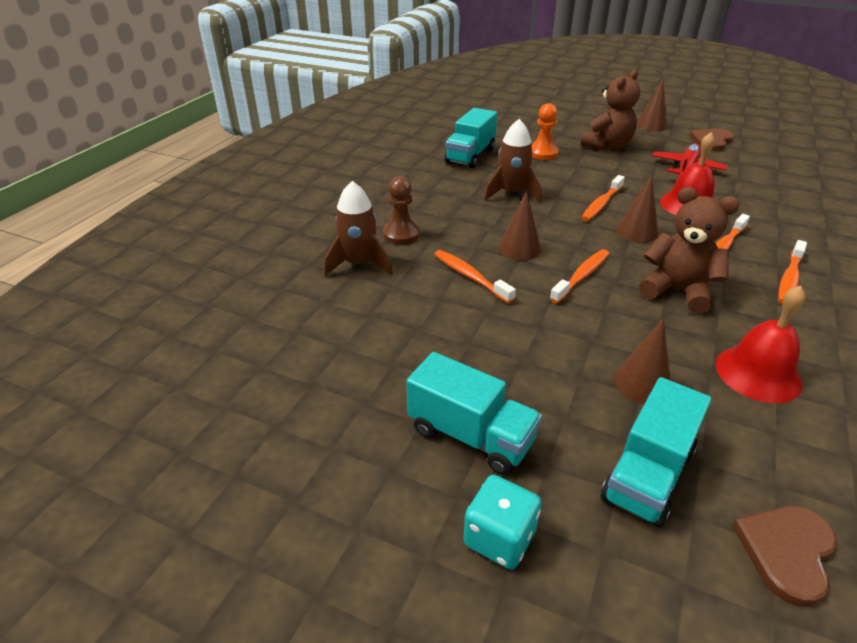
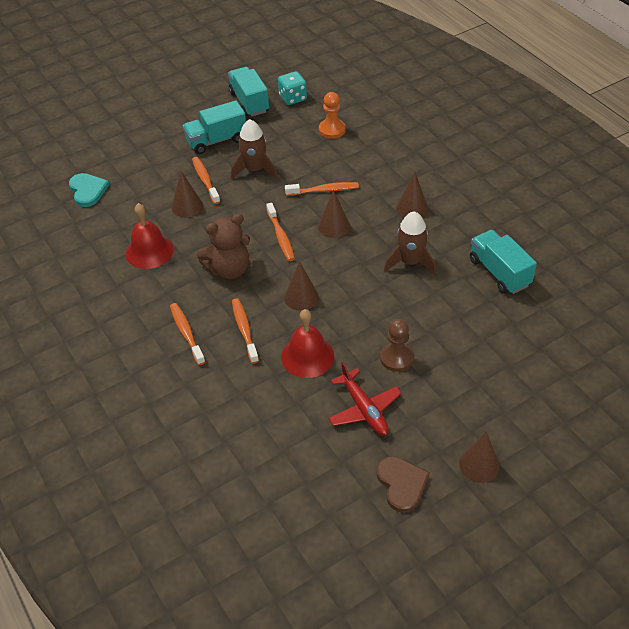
camera: 125 degrees right, 10 degrees up
(359, 264) = (376, 152): brown rocket -> brown rocket (254, 170)
(401, 234) = (397, 181): brown pawn -> brown pawn (396, 358)
(435, 213) = (412, 208): none -> brown cone
(499, 538) = (169, 128): turquoise dice -> turquoise dice (292, 98)
(542, 153) = (470, 324): orange pawn -> orange pawn (332, 130)
(601, 204) = (352, 303): orange toothbrush -> orange toothbrush (205, 180)
(607, 145) = (454, 384): brown teddy bear -> none
(648, 474) = (149, 177): turquoise truck -> turquoise truck (249, 102)
(786, 552) = (88, 190): brown heart -> turquoise heart

